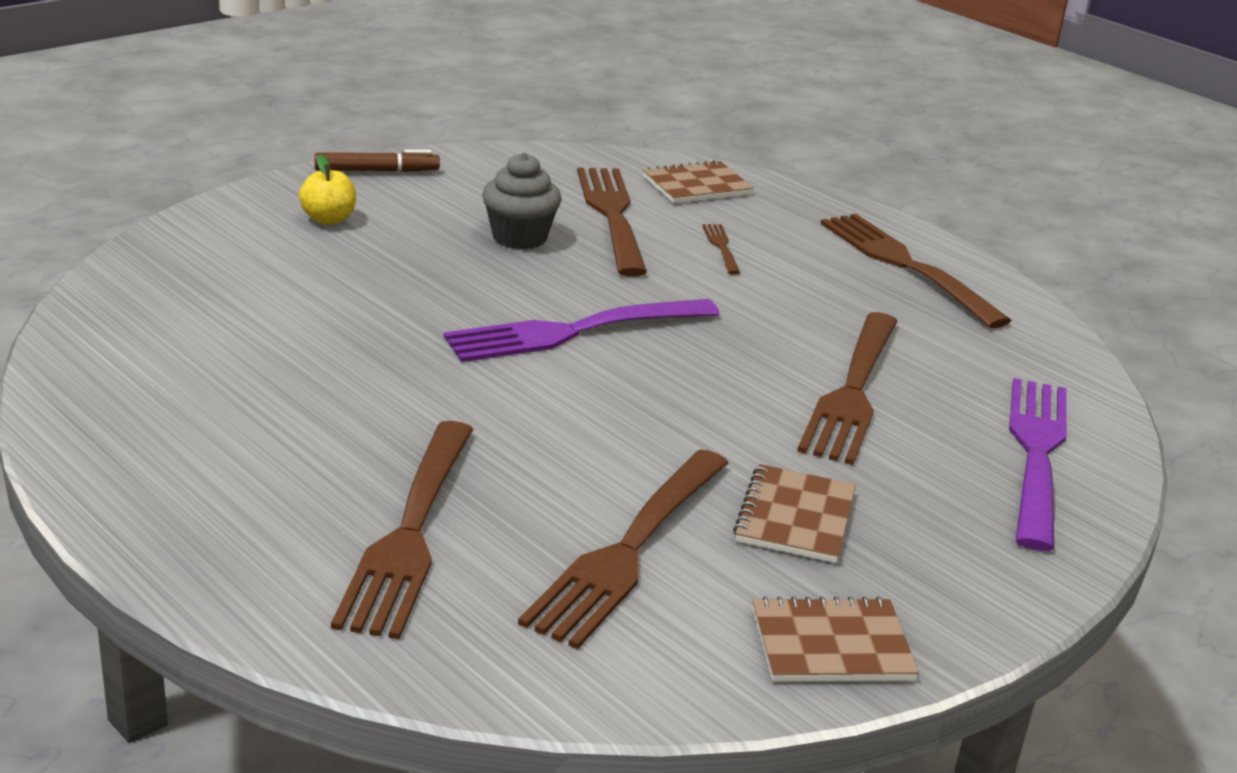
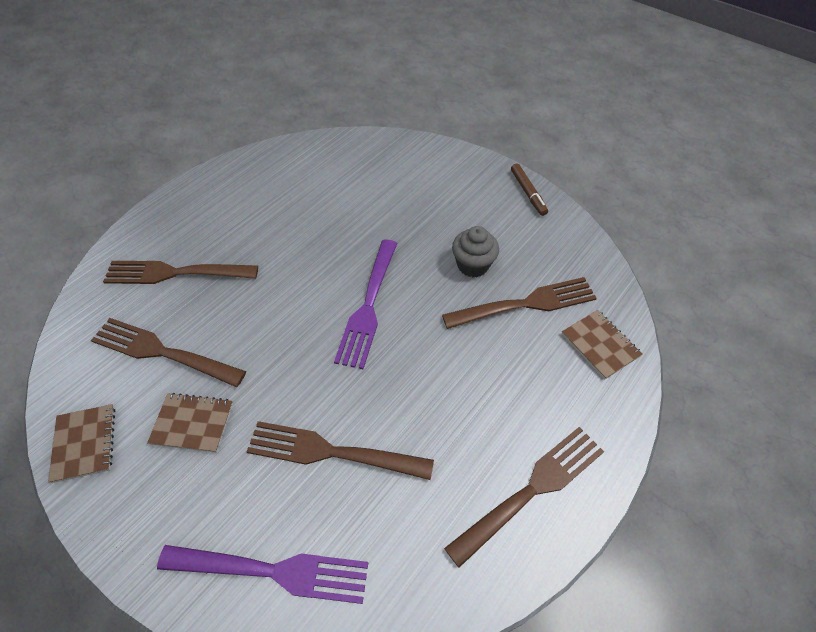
camera: 85 degrees right, 25 degrees up
(328, 219) = (458, 188): yellow apple -> none
(575, 331) = (368, 305): purple fork -> purple fork turned 135 degrees counterclockwise
(721, 247) = (507, 367): brown fork -> none

